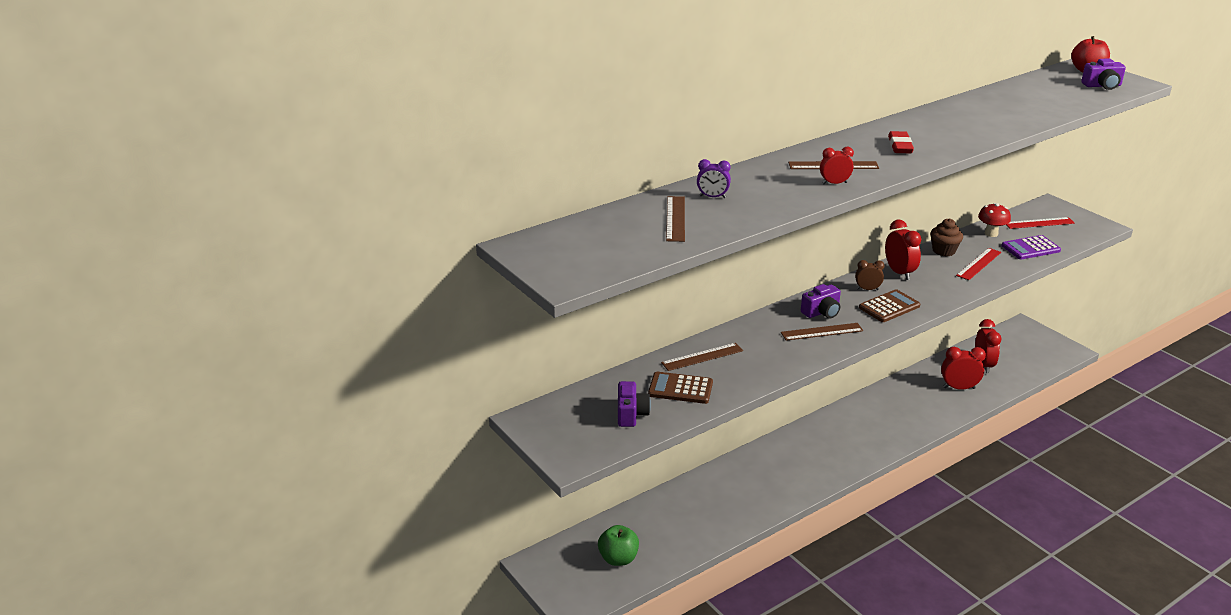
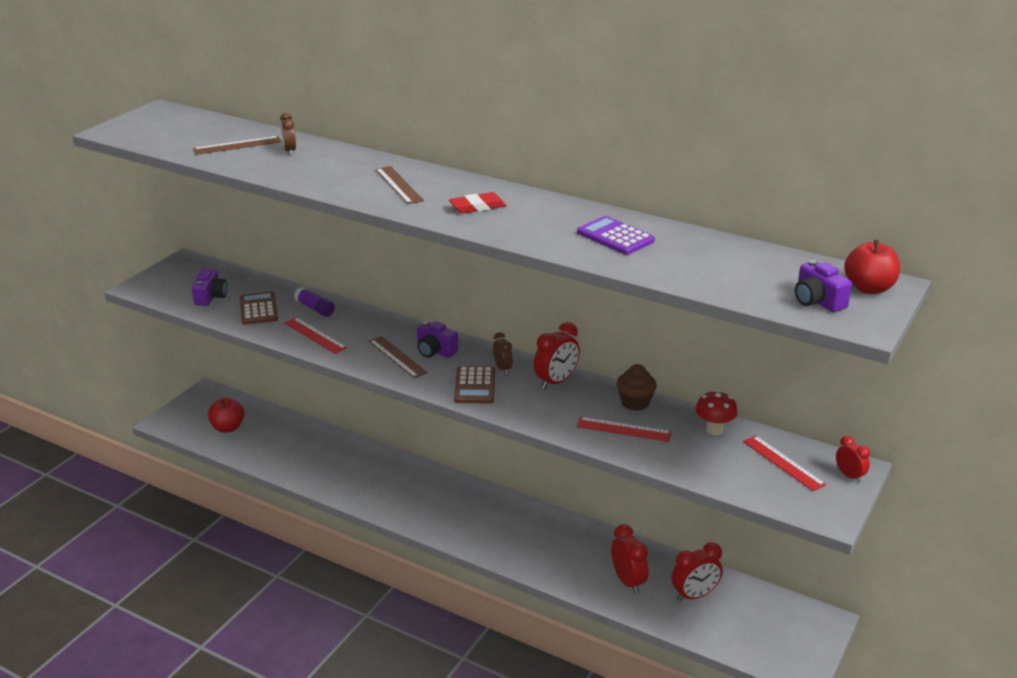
camera: 65 degrees right, 0 degrees up
(618, 559) = (228, 428): green apple -> red apple
(631, 414) = (211, 297): purple camera -> purple camera turned 60 degrees counterclockwise
(702, 357) = (315, 308): brown ruler -> purple glue stick
(712, 197) = (290, 151): purple clock -> brown clock
(756, 366) = (315, 335): none -> red ruler
(834, 183) = (355, 190): red clock -> red clock (849, 476)
(889, 307) = (475, 386): brown calculator -> brown calculator turned 60 degrees clockwise
(1030, 248) = (701, 462): purple calculator -> purple calculator (615, 237)

